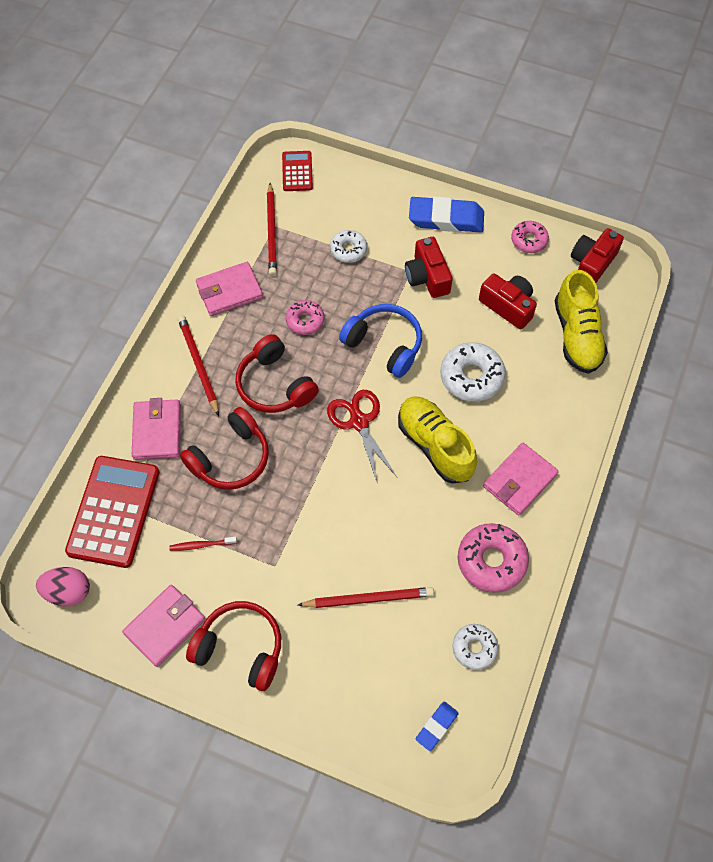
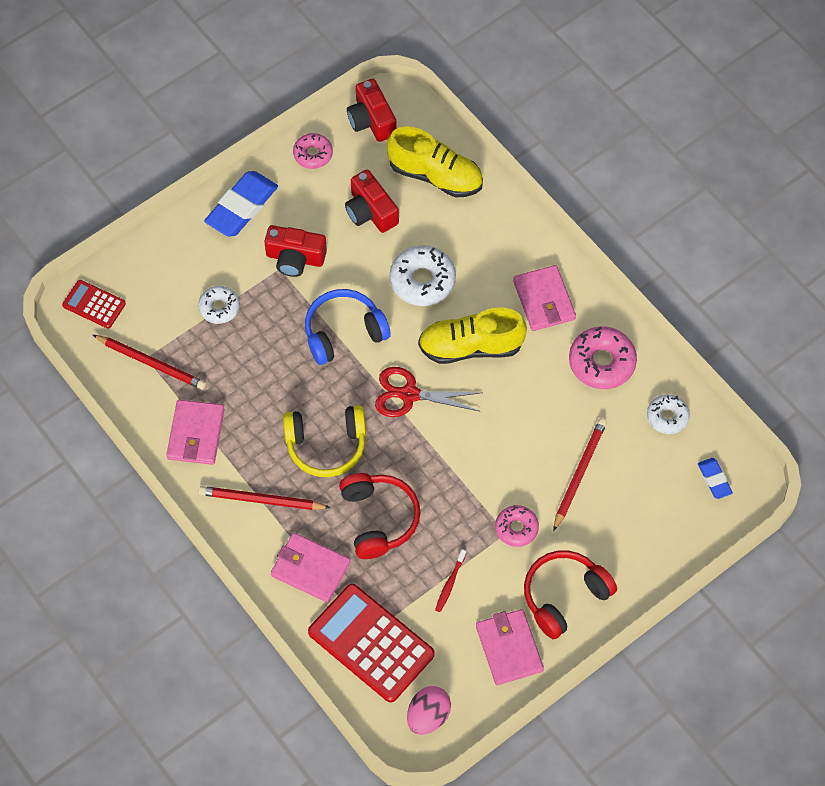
camera: 60 degrees left, 0 degrees up
(275, 385) = (326, 445): red headphones -> yellow headphones
(305, 321) = (273, 385): pink donut -> pink donut (516, 528)
(508, 306) = (370, 211): red camera -> red camera turned 105 degrees counterclockwise

